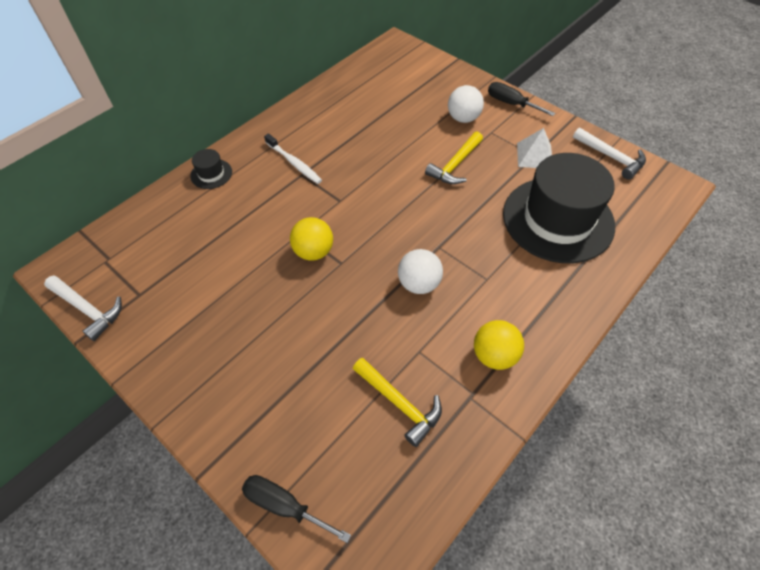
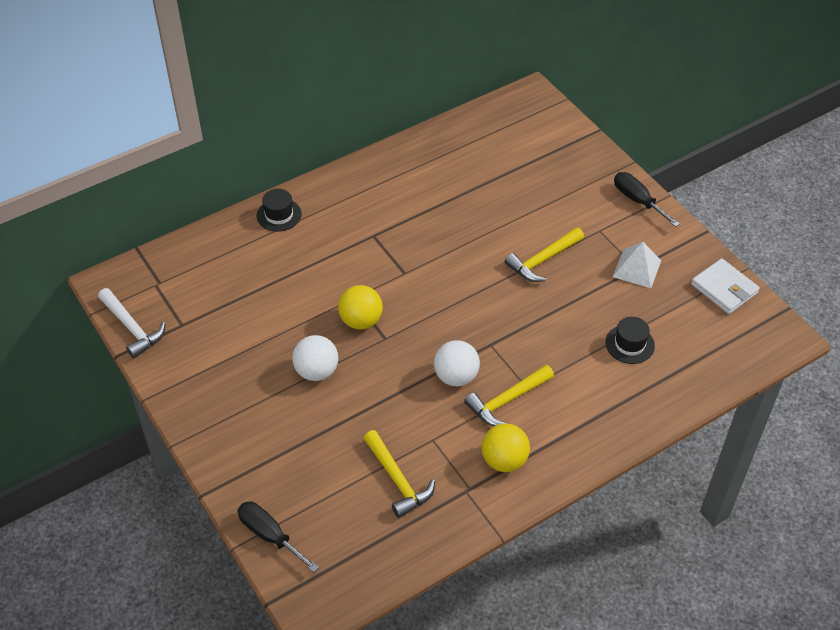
camera: 15 degrees right, 5 degrees down
(294, 163) = (369, 221): white toothbrush -> none
(463, 118) = (574, 207): white ball -> white ball (316, 371)
(474, 295) = (507, 400): none -> yellow hammer
(558, 219) = (630, 344): black hat -> black hat, size x0.40
(611, 157) = (724, 289): white hammer -> white wallet

